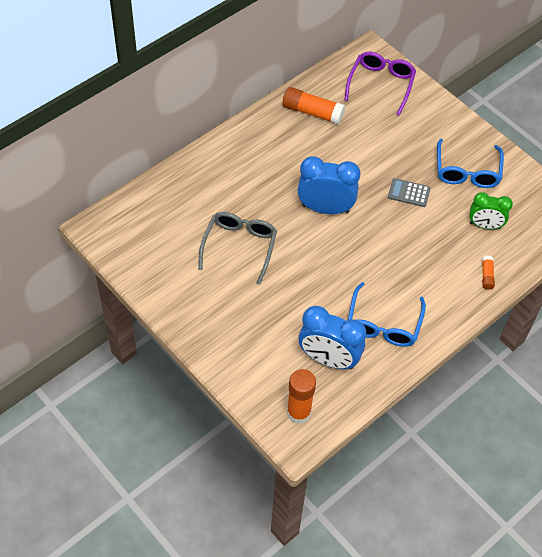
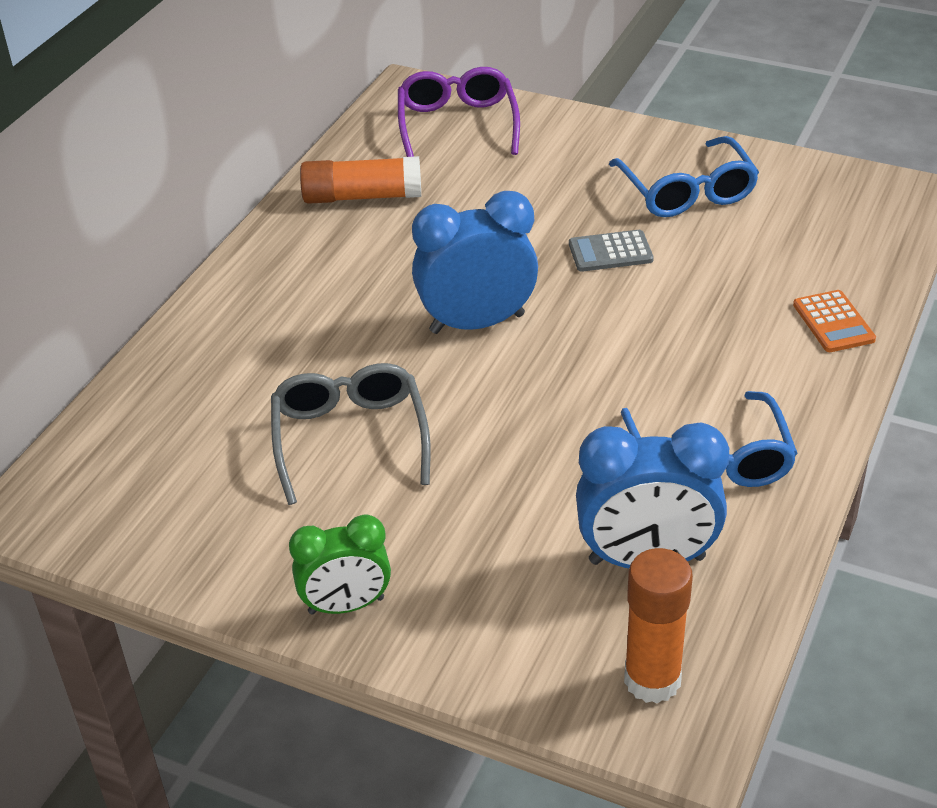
camera: 20 degrees left, 15 degrees down
(484, 225) = (773, 254): green clock -> green clock (346, 605)
(486, 275) = (833, 322): orange glue stick -> orange calculator

